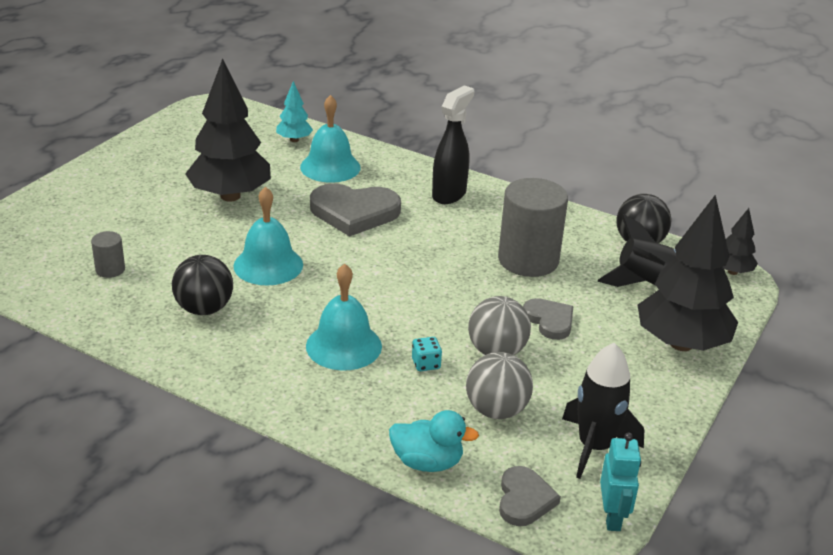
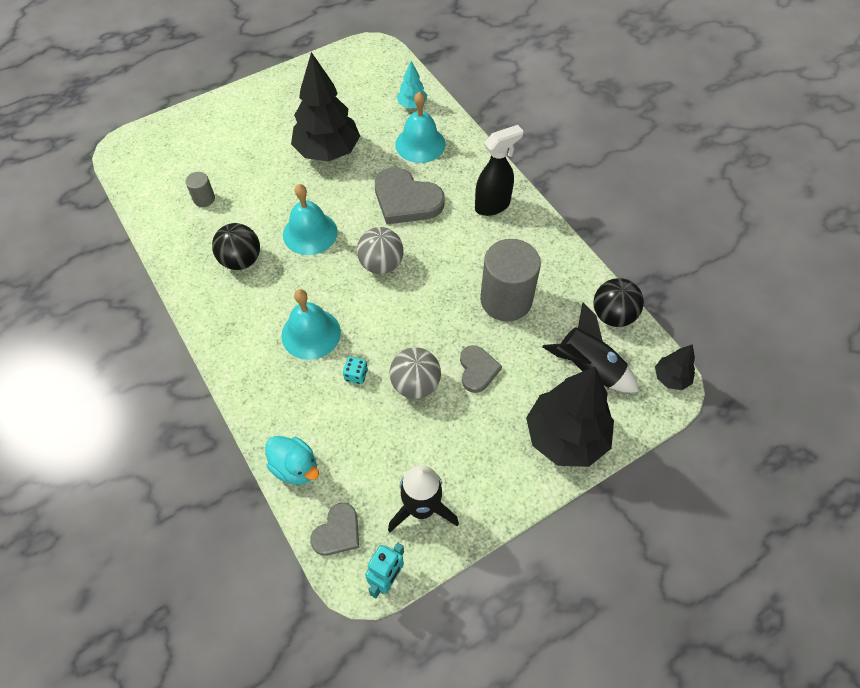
camera: 30 degrees right, 25 degrees up
(496, 410) = (375, 441): grey ball -> grey ball (381, 264)

